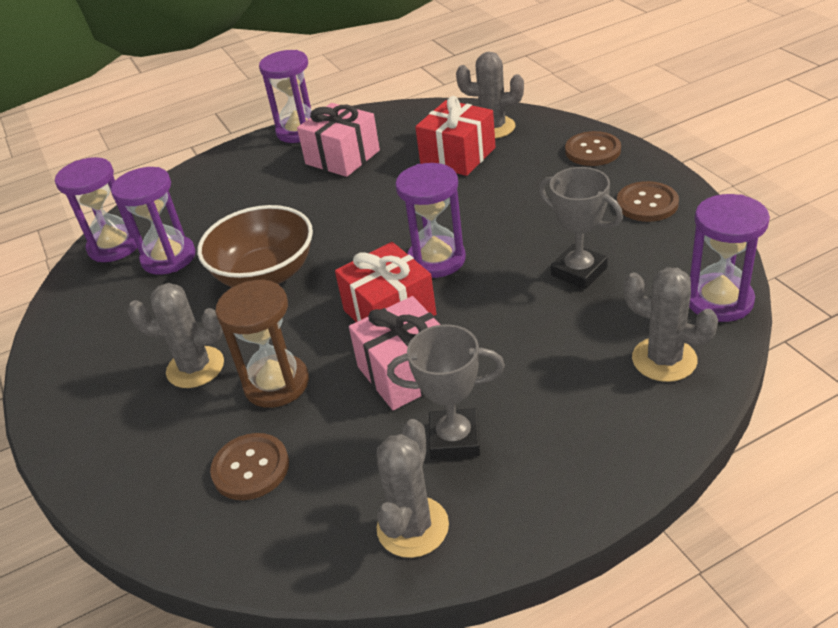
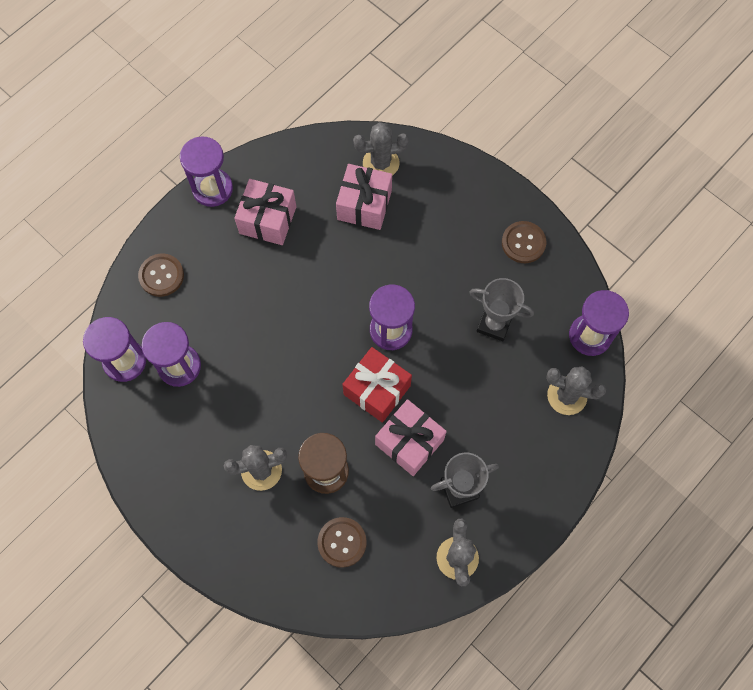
camera: 25 degrees left, 30 degrees up
(265, 275) = (268, 370): brown bowl -> none
(458, 156) = (364, 205): red gift -> pink gift
(592, 151) = (469, 184): brown button -> brown button (161, 276)

